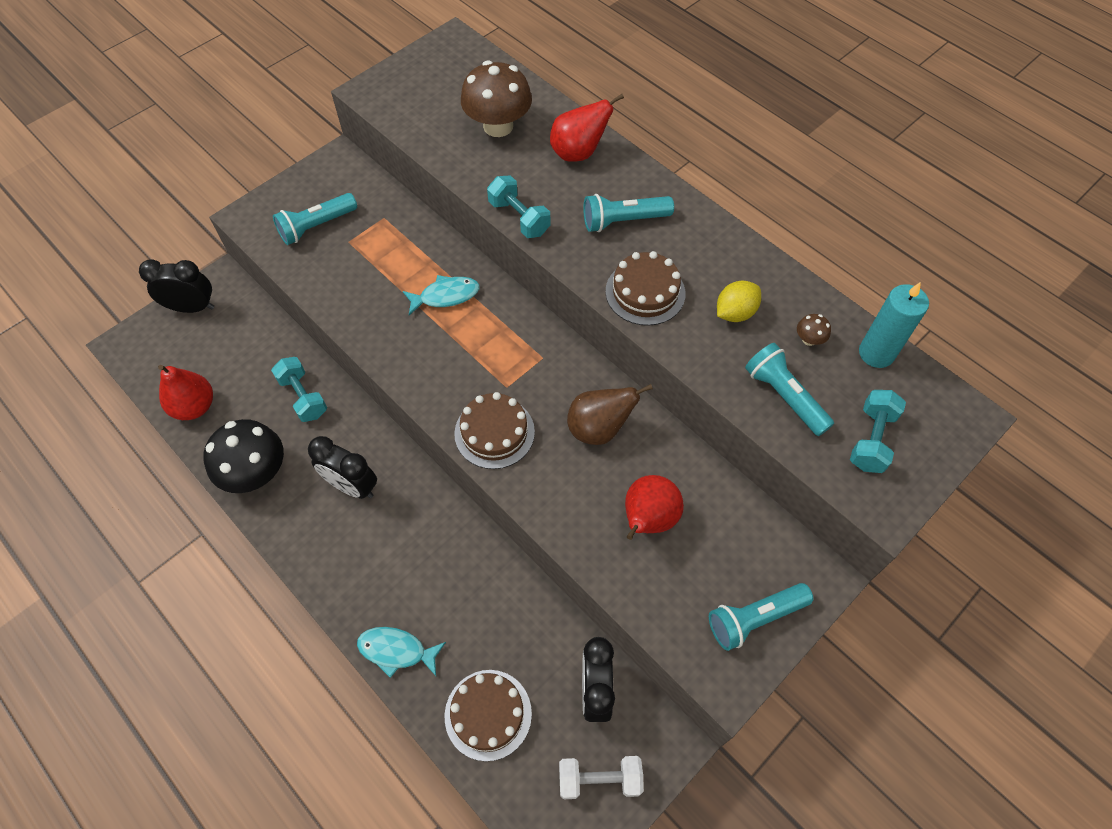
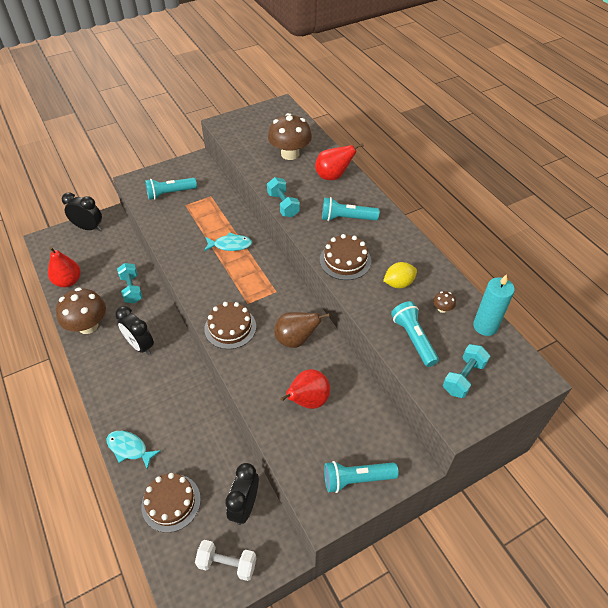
camera: 15 degrees right, 10 degrees down
(256, 473) = (88, 326): black mushroom -> brown mushroom

